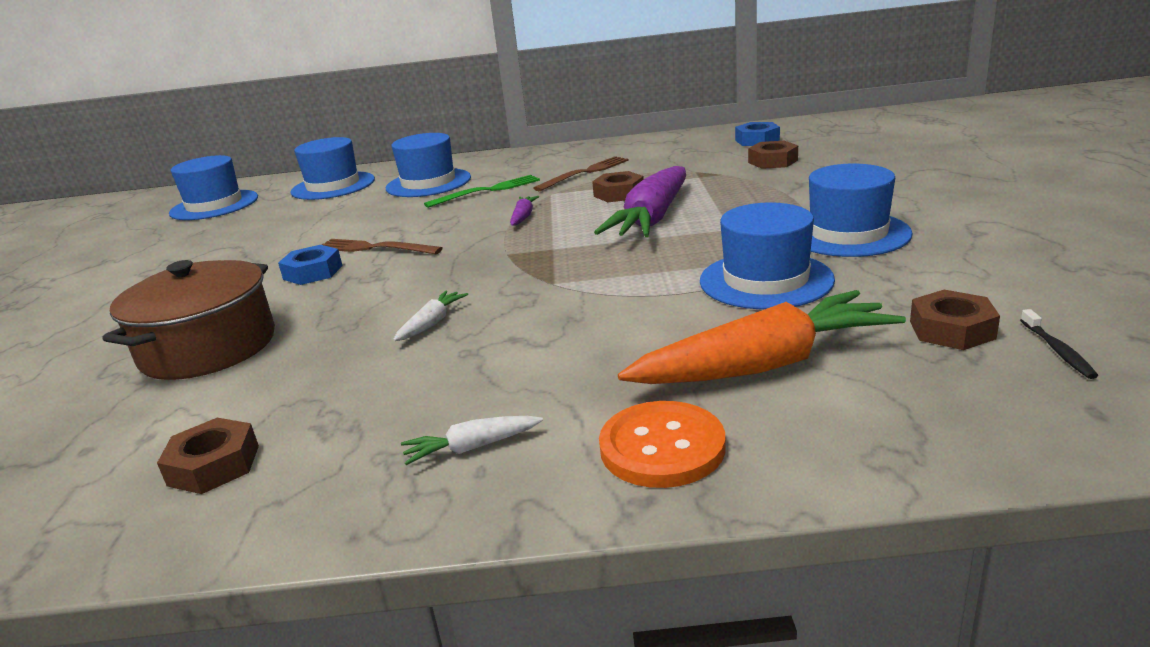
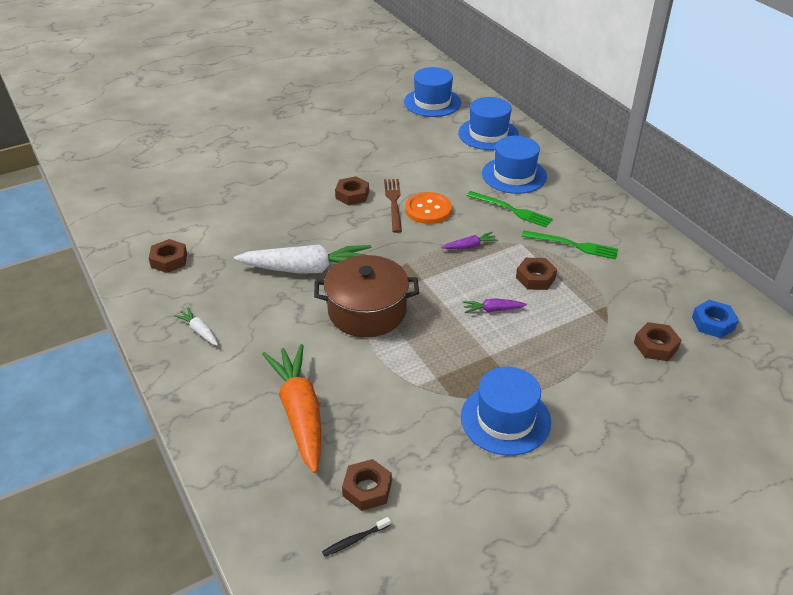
camera: 60 degrees right, 15 degrees up
(208, 348) = (259, 204): brown pot -> brown pot (367, 311)
(313, 272) = (352, 195): blue nut -> brown nut
(432, 323) = (307, 269): white carrot -> white carrot, size x2.28
(585, 173) = (573, 245): brown fork -> green fork
(652, 218) = (493, 310): purple carrot -> purple carrot, size x0.44
(662, 447) = (214, 393): orange button -> orange button (428, 210)
(764, 365) = (300, 413): orange carrot -> orange carrot turned 150 degrees counterclockwise
(766, 280) = (409, 391): blue hat -> none

